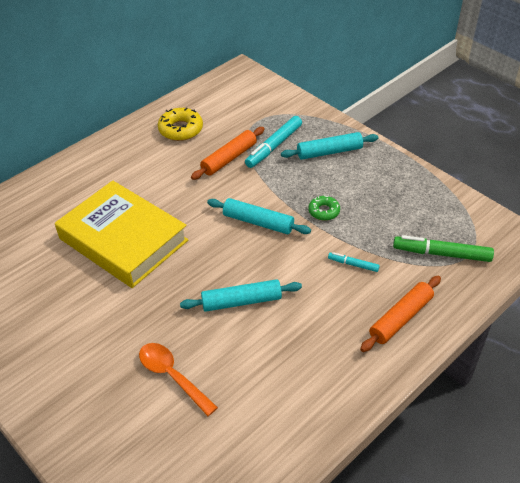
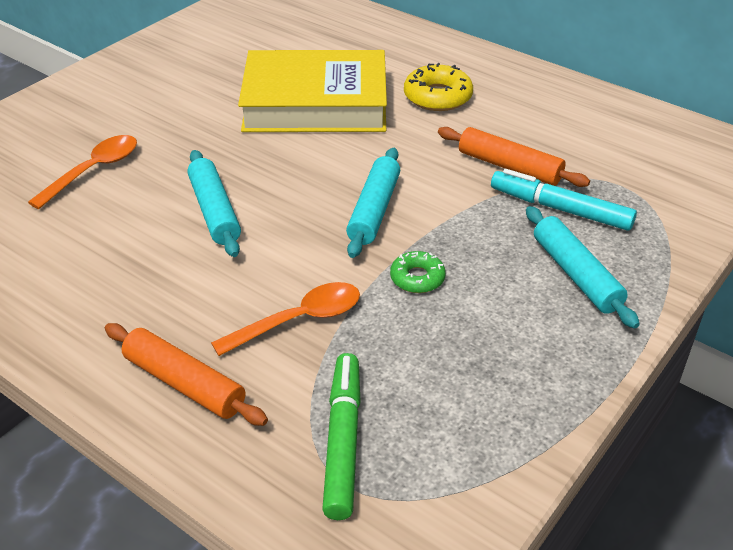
camera: 80 degrees right, 5 degrees down
(123, 239) = (315, 103): yellow book -> yellow book turned 60 degrees clockwise
(181, 129) = (557, 115): yellow donut -> yellow donut (437, 97)
(353, 264) = (299, 320): turquoise marker -> orange spoon

